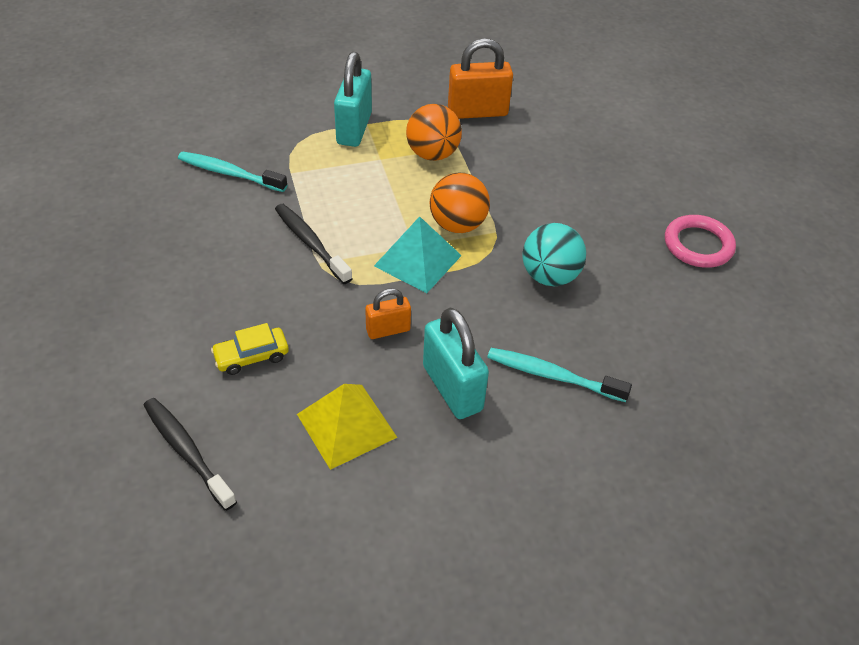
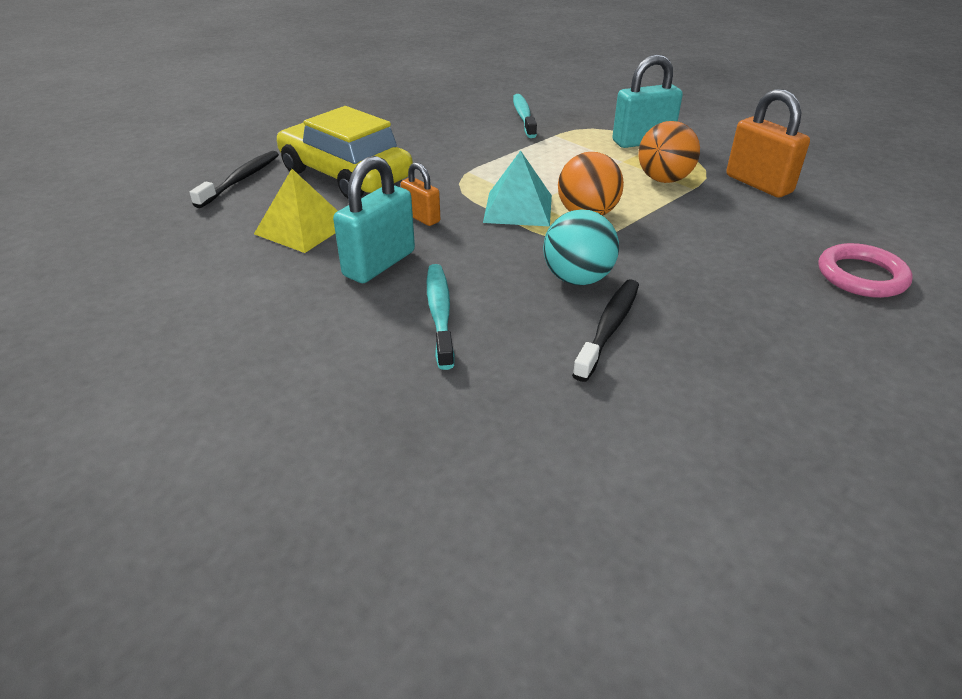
camera: 65 degrees right, 10 degrees down
(251, 356) = (345, 175): yellow car -> yellow car, size x2.36
(310, 243) = (485, 162): black toothbrush -> black toothbrush (609, 328)
(698, 245) = (760, 371): pink ring -> pink ring (861, 276)

